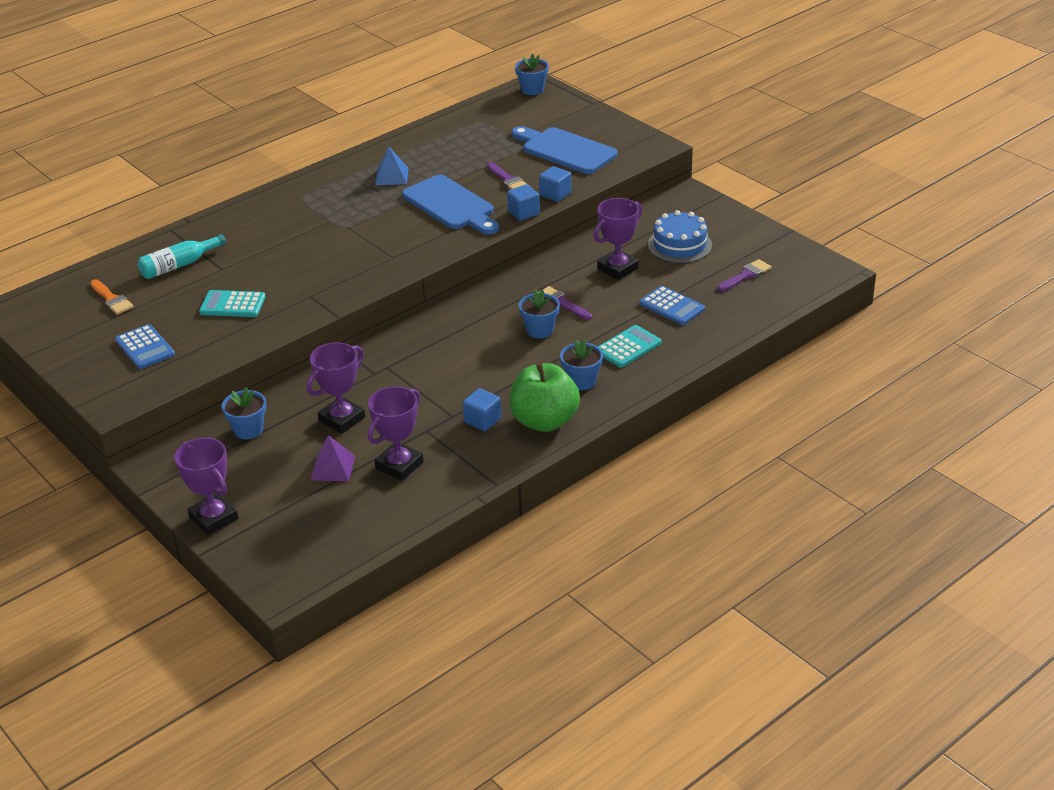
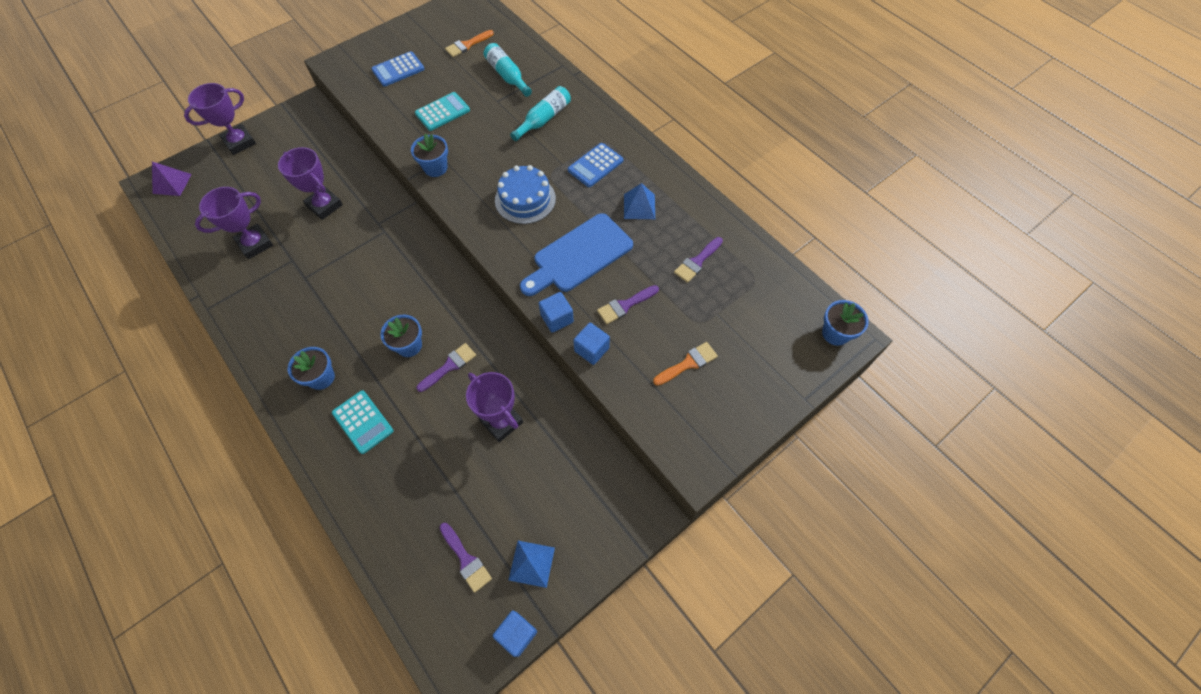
camera: 90 degrees right, 25 degrees up
(232, 305) = (442, 112): turquoise calculator -> turquoise calculator turned 45 degrees clockwise
(248, 430) = (330, 152): blue flower pot -> blue flower pot (435, 168)
(259, 236) = (544, 119): none -> turquoise bottle
(332, 467) = (268, 203): purple pyramid -> purple pyramid (172, 183)
(399, 465) = (255, 244): purple trophy -> purple trophy turned 75 degrees counterclockwise
(459, 147) = (697, 262): none -> purple brush
(482, 420) = (291, 299): blue cube -> blue cube (517, 634)
(544, 421) = (274, 345): green apple -> none
(565, 150) = (688, 363): blue cutting board -> orange brush
(672, 306) = (422, 470): blue calculator -> blue calculator (595, 165)
(679, 245) = (538, 490): blue cake -> blue cake (525, 199)
(741, 244) = (532, 563): none -> blue pyramid

